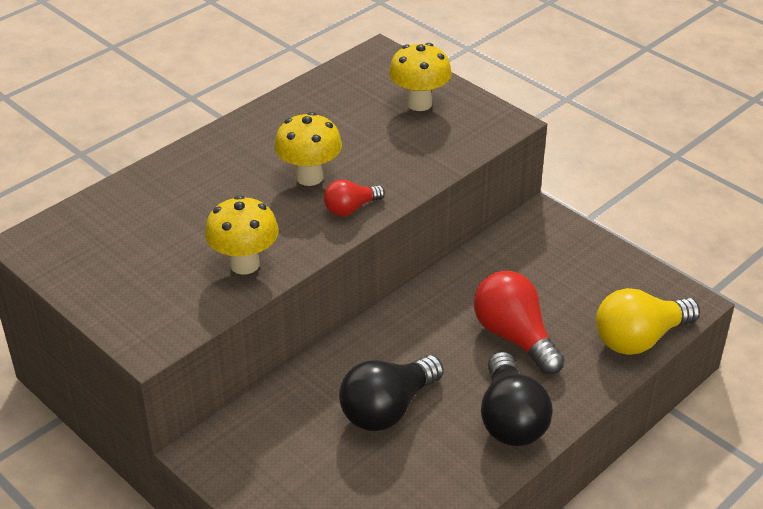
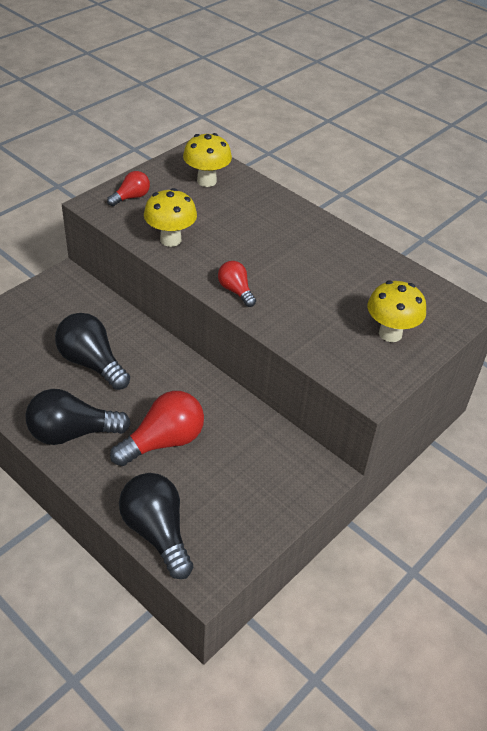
camera: 85 degrees right, 5 degrees up
(138, 306) = (131, 197): none -> red light bulb
(309, 177) = (274, 269): yellow mushroom -> yellow mushroom (206, 181)
(639, 339) = (157, 532): yellow light bulb -> black light bulb

